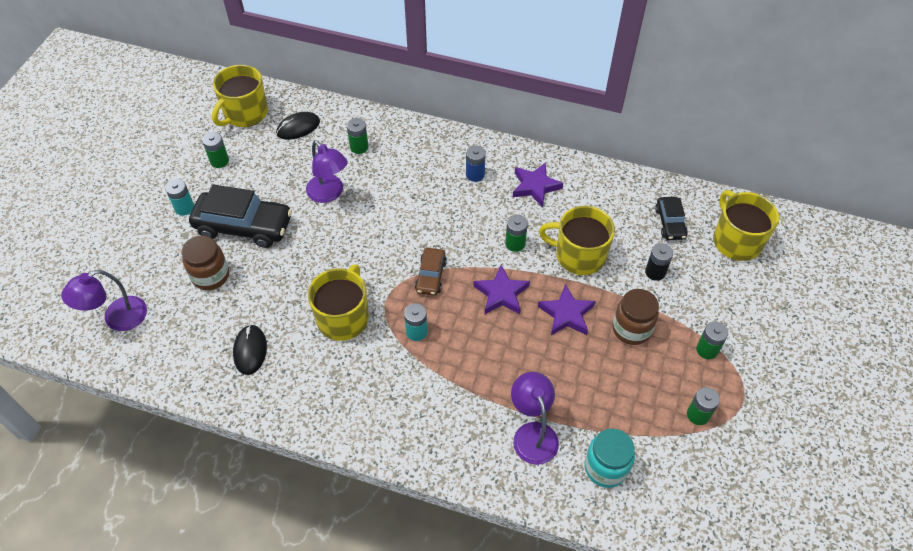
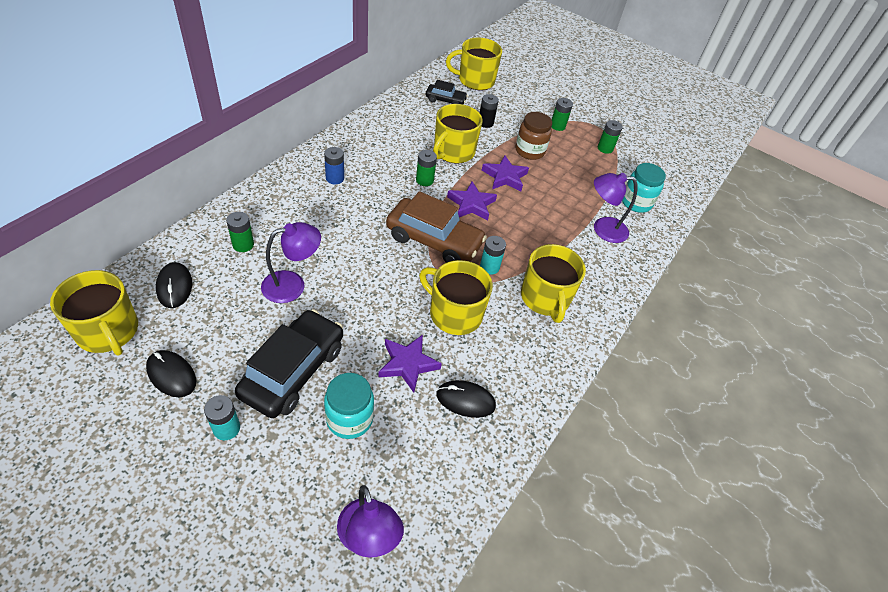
camera: 80 degrees left, 5 degrees down
(210, 276) = (349, 419): brown jar -> turquoise jar
(219, 161) = (171, 375): green battery -> black mouse
(395, 391) = (545, 298): none -> yellow mug
(431, 276) = (434, 240): brown car -> brown car, size x1.88
(535, 186) = (370, 149): purple star -> purple star (407, 364)

